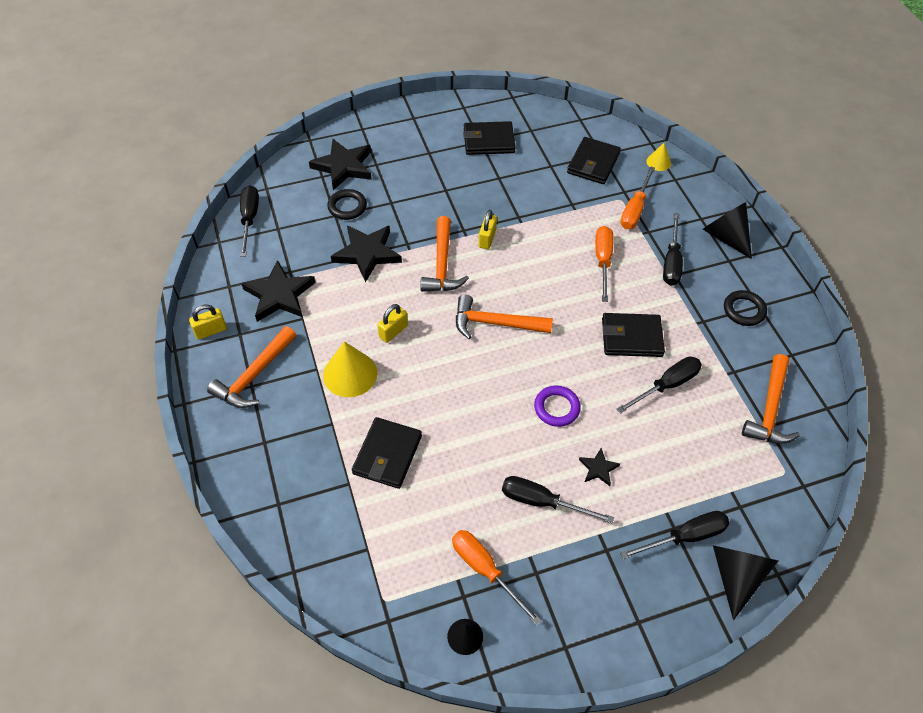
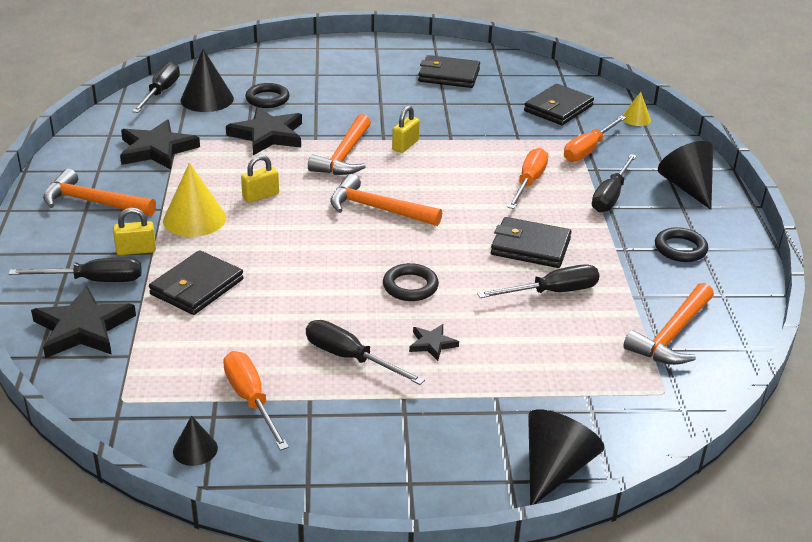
camera: 15 degrees right, 20 degrees down
(211, 331) = (70, 163): yellow padlock -> yellow padlock (136, 250)
(254, 375) = (93, 202): orange hammer -> orange hammer turned 60 degrees clockwise
(294, 219) = (207, 99): none -> black cone
(343, 166) = (281, 71): black star -> black star (83, 328)
(556, 408) = (410, 286): purple ring -> black ring
(685, 537) = (507, 422): black screwdriver -> black screwdriver (94, 281)

